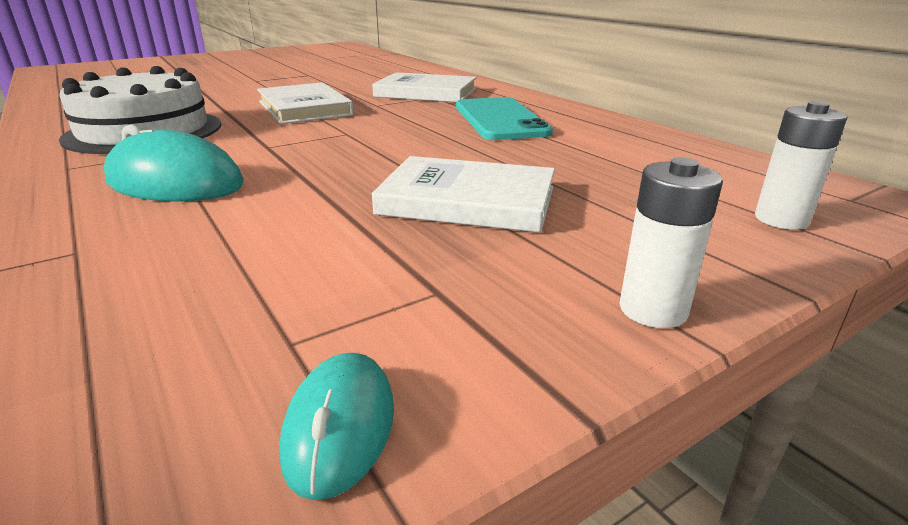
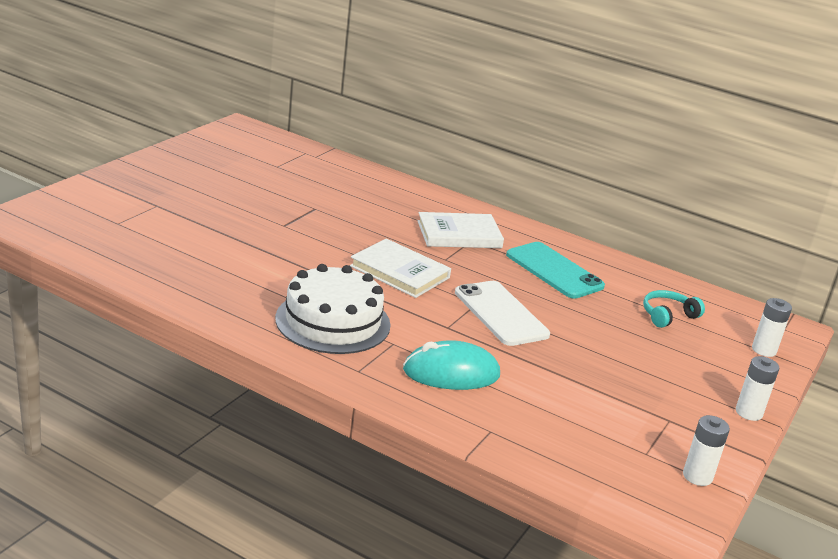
camera: 30 degrees left, 0 degrees up
(340, 427) = (697, 476): turquoise mouse -> white battery
(361, 142) = (500, 313): none -> white phone
(468, 201) = (622, 360): white book -> none
(622, 165) = (668, 315): none -> turquoise headphones

